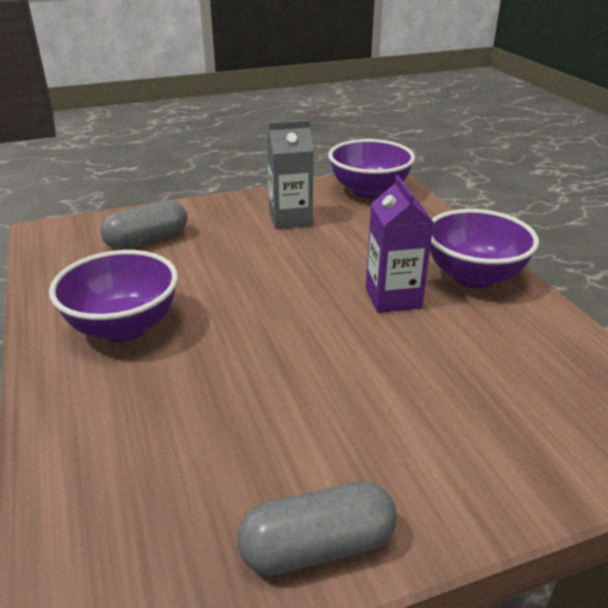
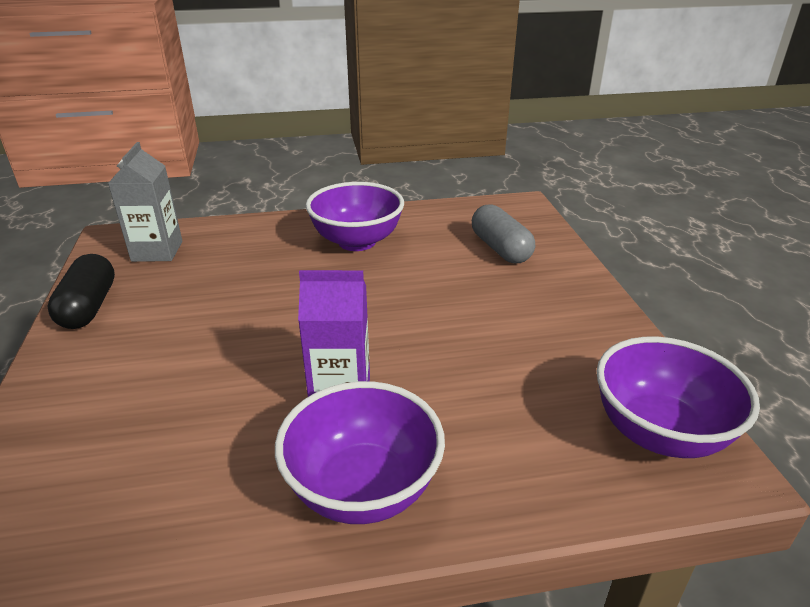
camera: 100 degrees right, 0 degrees up
(290, 219) = (550, 340): grey carton -> grey carton (157, 251)
(317, 547) = (88, 307): grey capsule -> black capsule

